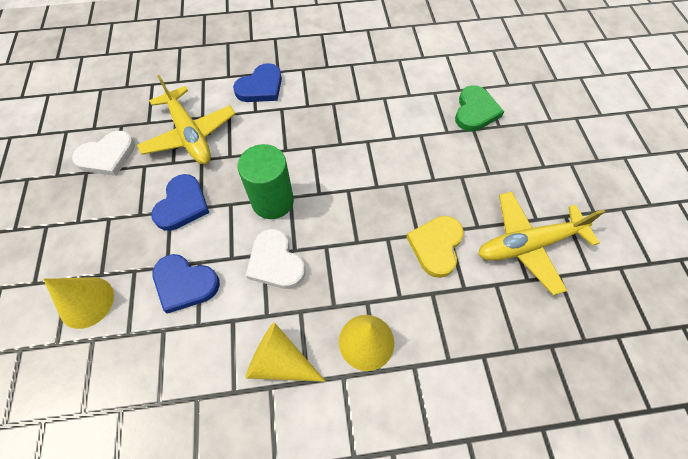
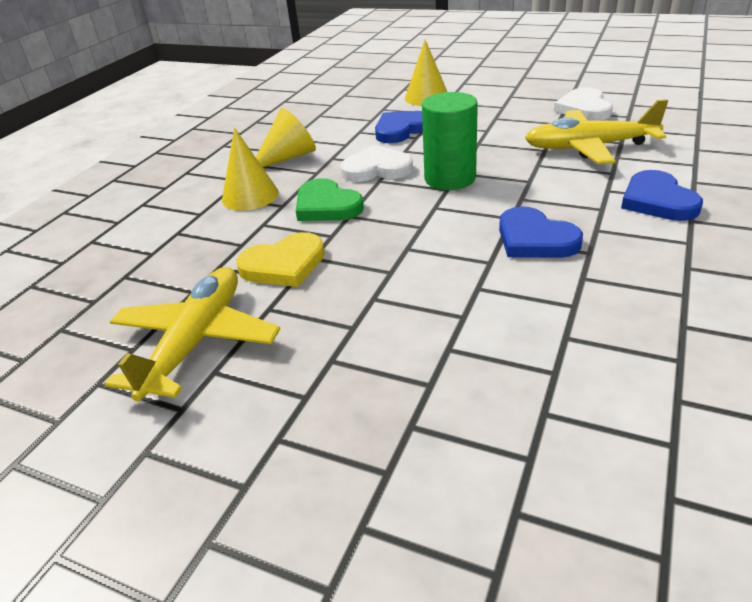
camera: 125 degrees right, 25 degrees down
(182, 205) = (489, 135): blue heart -> blue heart (535, 239)
(436, 246) = (284, 265): yellow heart -> yellow heart turned 105 degrees clockwise
(475, 111) = (470, 408): green heart -> green heart (326, 206)

